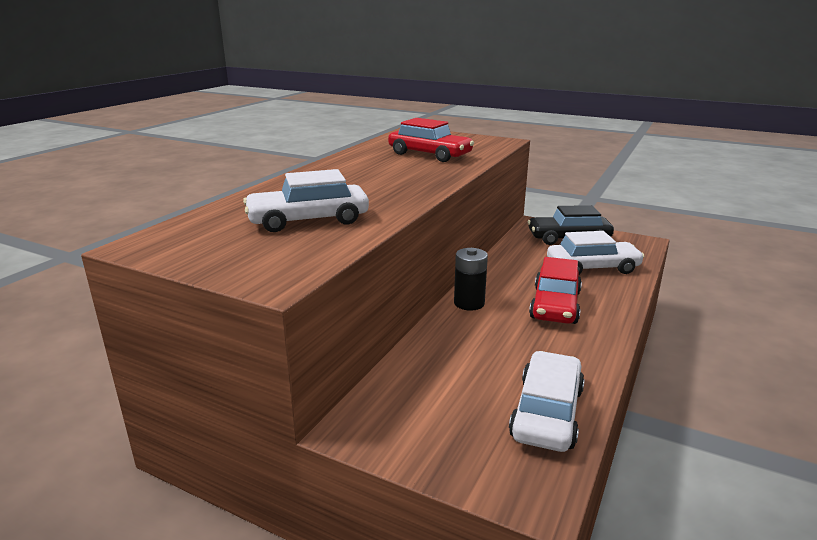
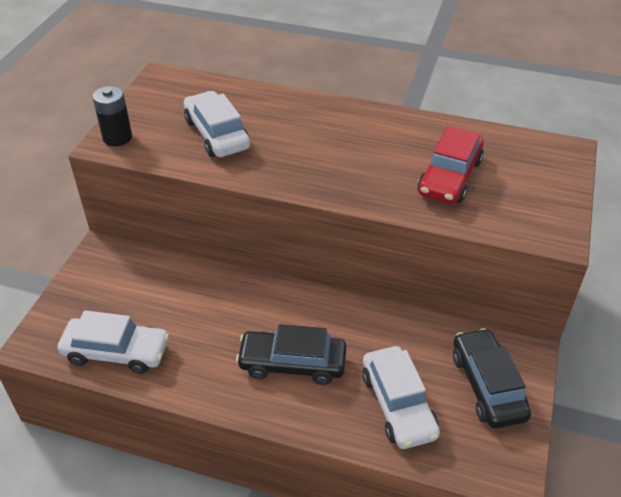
camera: 80 degrees right, 20 degrees up
(469, 303) = (283, 296): black battery -> black battery (117, 137)
(555, 305) = (292, 363): red car -> black car

